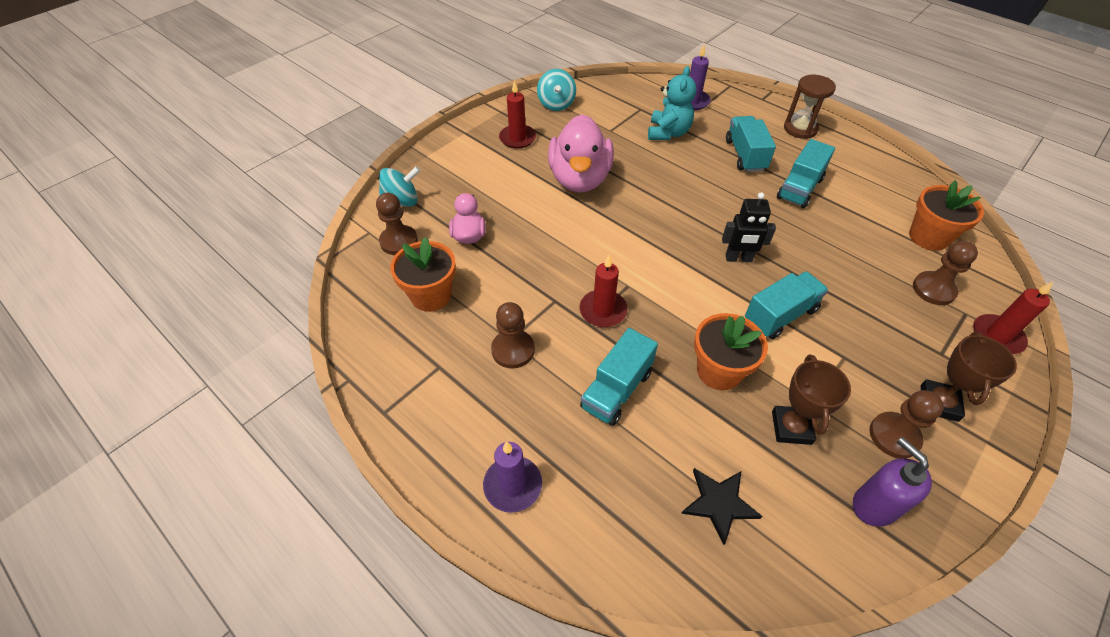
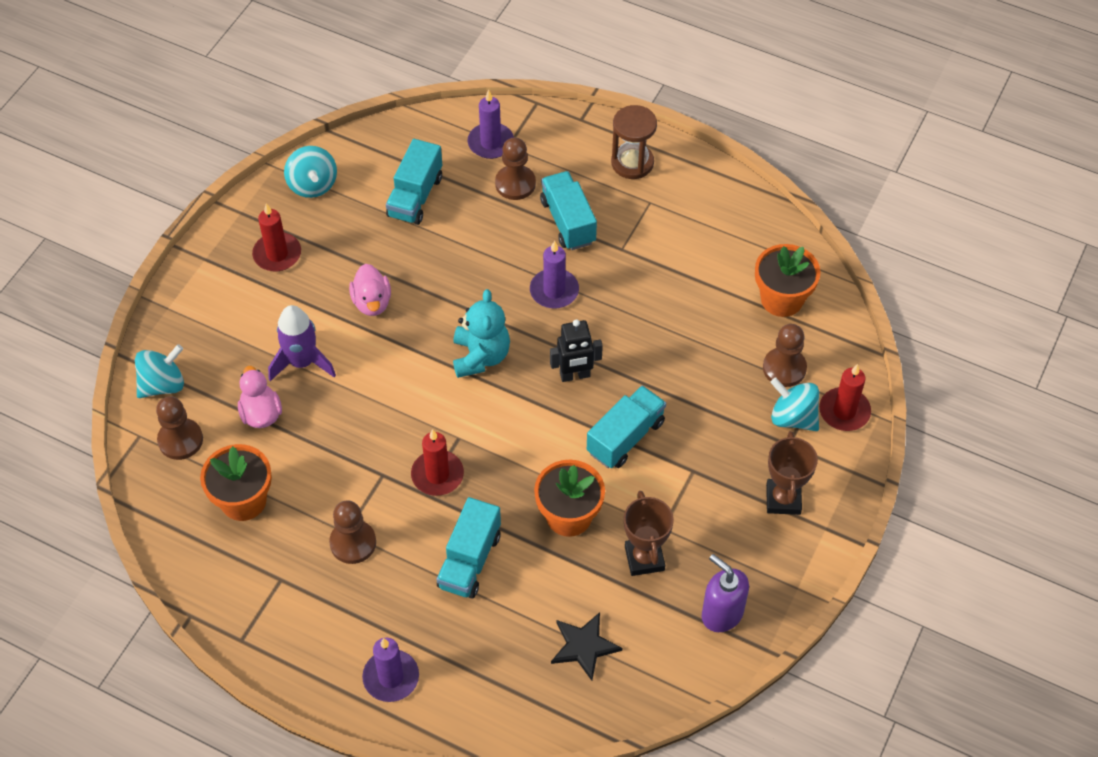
camera: 15 degrees left, 5 degrees up
(513, 207) = (302, 362): none -> purple rocket
(580, 179) = (372, 302): pink duck -> pink duck, size x0.51
(668, 133) = (468, 205): turquoise teddy bear -> turquoise teddy bear (480, 356)
(728, 197) = (554, 291): none -> purple candle
(799, 188) = (636, 260): turquoise truck -> turquoise truck (415, 196)
(894, 436) = (740, 543): brown pawn -> brown pawn (515, 184)
(944, 331) = (793, 417): none -> turquoise spinning top

